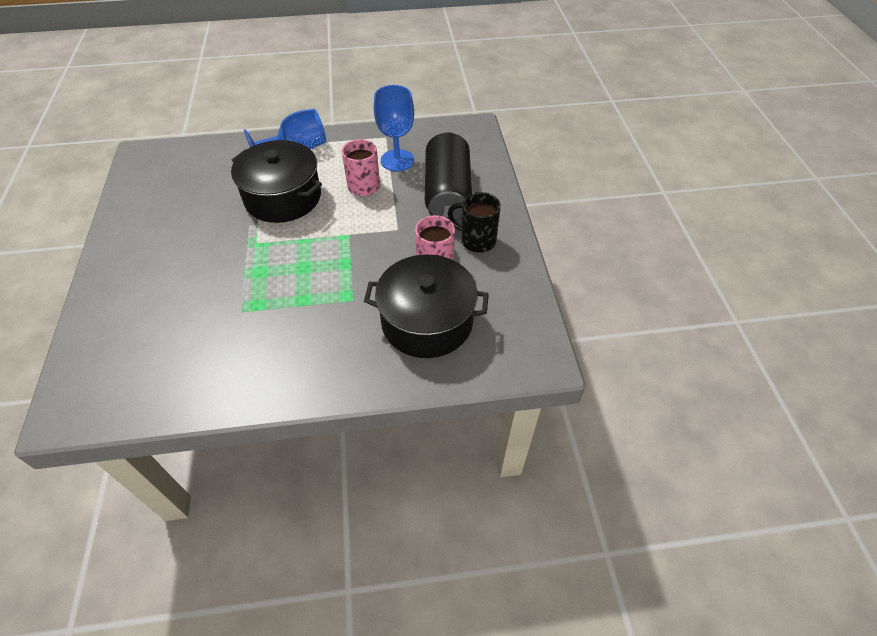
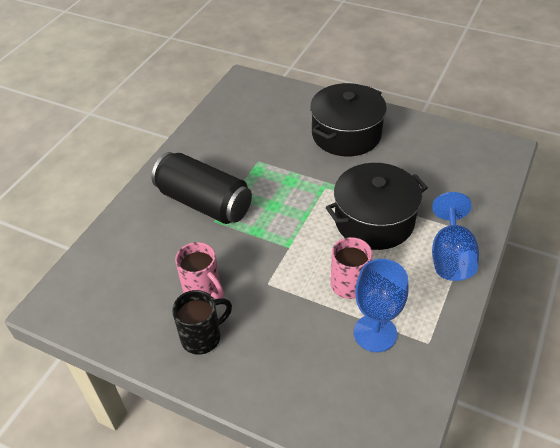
camera: 125 degrees right, 5 degrees down
(427, 321) = (151, 255): black pot -> black pot (346, 134)
(447, 194) = (286, 350): black can -> black can (204, 203)

